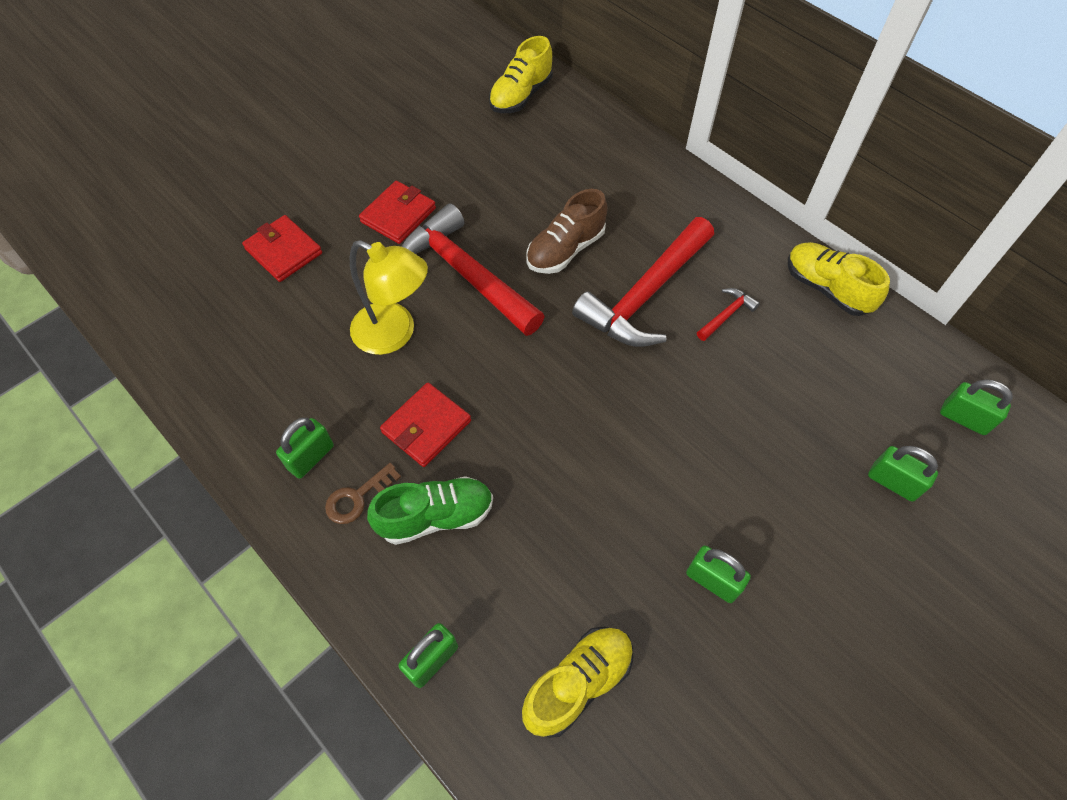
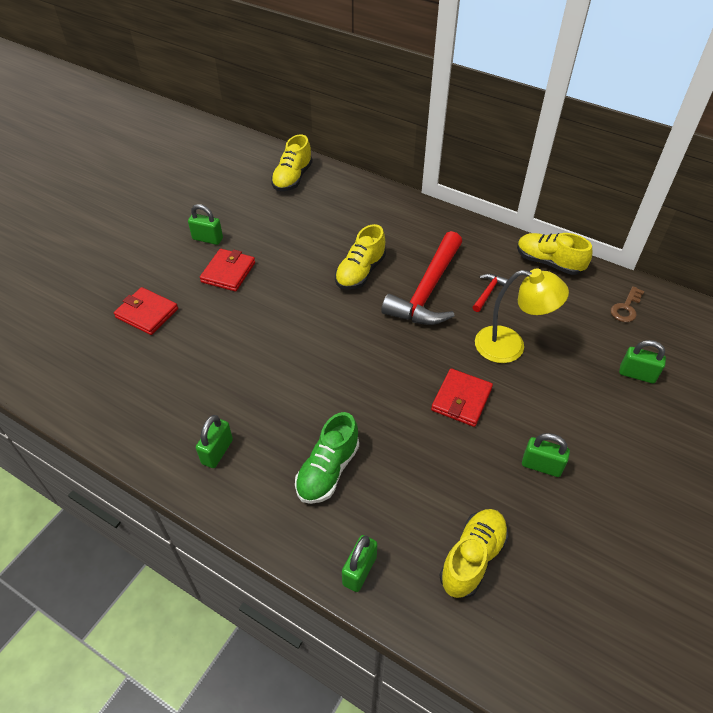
camera: 15 degrees left, 10 degrees down
(357, 498) = (263, 471): brown key -> brown key (626, 308)
(395, 334) = (253, 353): yellow lamp -> yellow lamp (510, 346)
(426, 426) = (299, 411): red wallet -> red wallet (461, 399)
(436, 516) = (328, 470): green shoe -> green shoe turned 150 degrees clockwise
(466, 275) = (293, 302): red hammer -> none
(565, 250) = (360, 272): brown shoe -> yellow shoe
(964, 418) = (667, 325): green padlock -> green padlock (207, 239)

